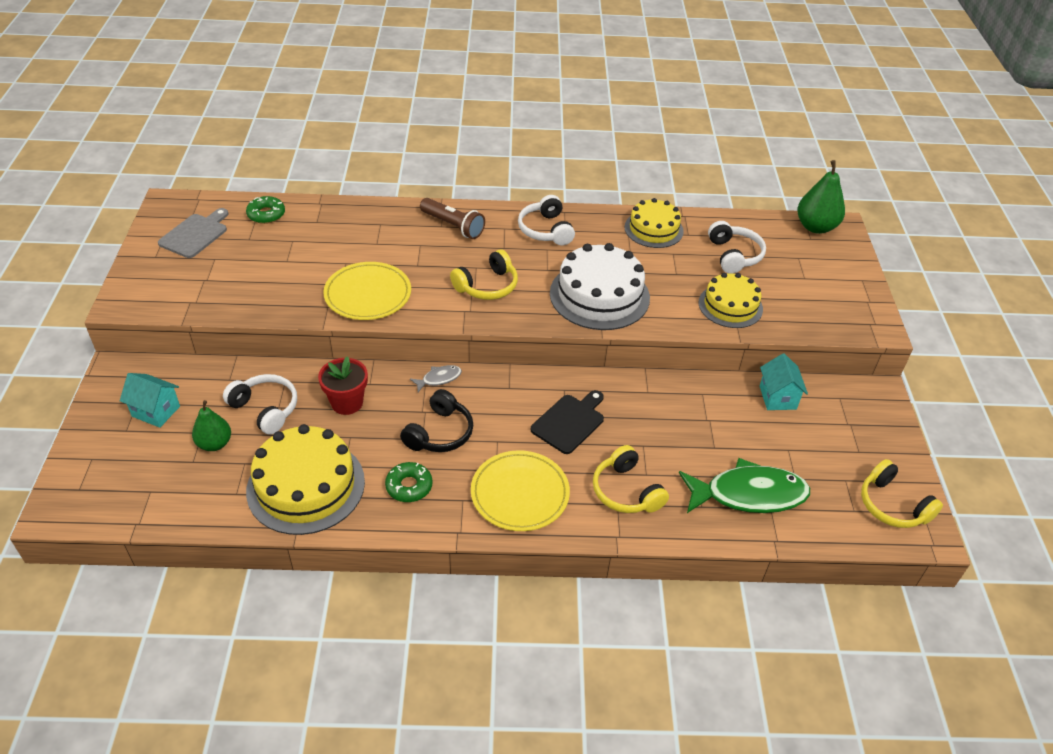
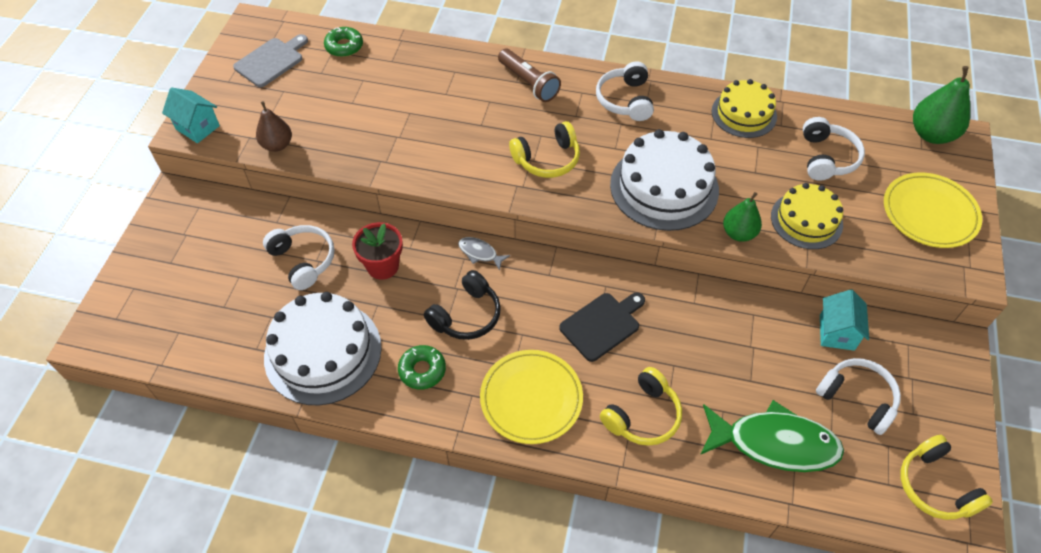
camera: 15 degrees right, 10 degrees up
(156, 411) = (201, 246): turquoise house -> turquoise house (197, 127)
(215, 444) = (248, 291): green pear -> green pear (738, 233)
(220, 305) = (277, 145): none -> brown pear
(306, 486) = (323, 352): yellow cake -> white cake
(368, 294) = (423, 152): yellow plate -> yellow plate (929, 213)
(439, 379) = (480, 253): grey fish -> grey fish turned 135 degrees counterclockwise
(626, 491) = (642, 415): yellow headphones -> yellow headphones turned 120 degrees counterclockwise
(809, 447) = (857, 398): none -> white headphones

